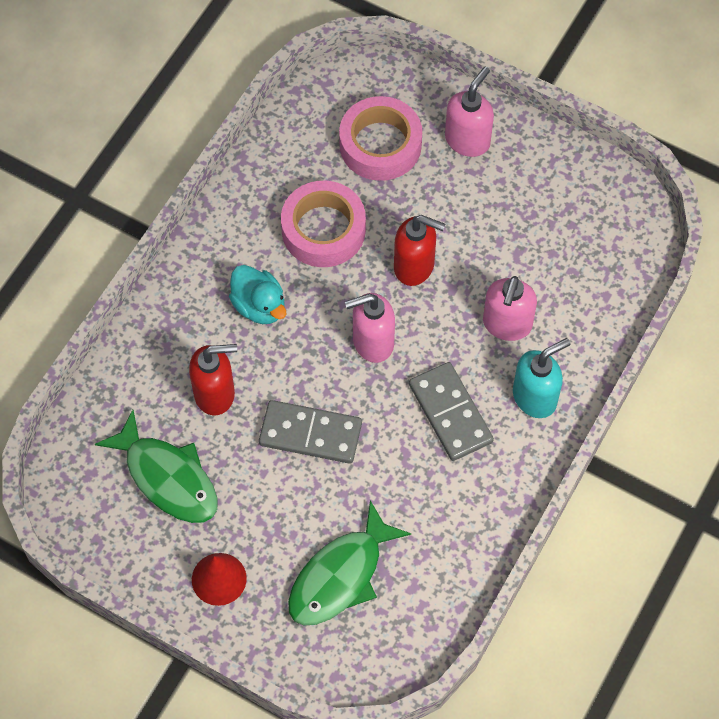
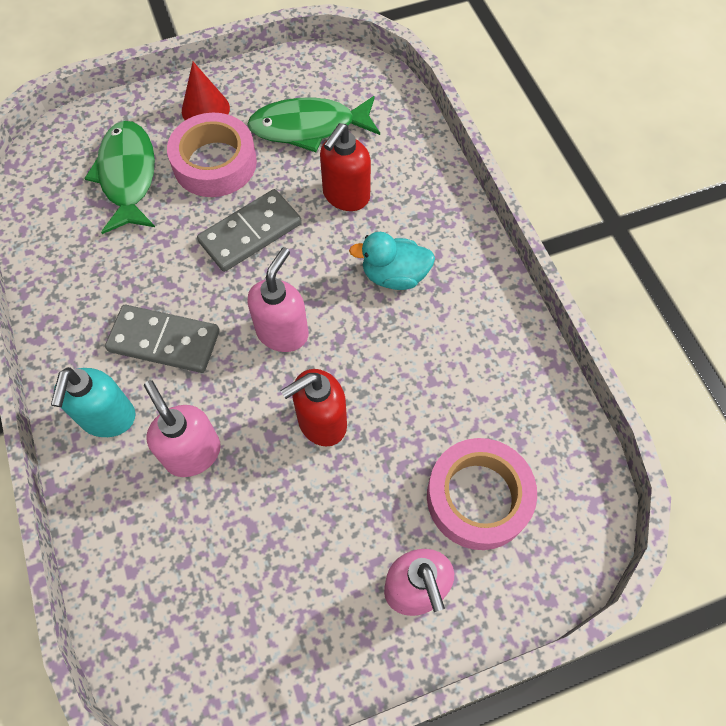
camera: 130 degrees right, 0 degrees up
(323, 230) = (425, 376): pink tape -> pink tape (215, 163)

